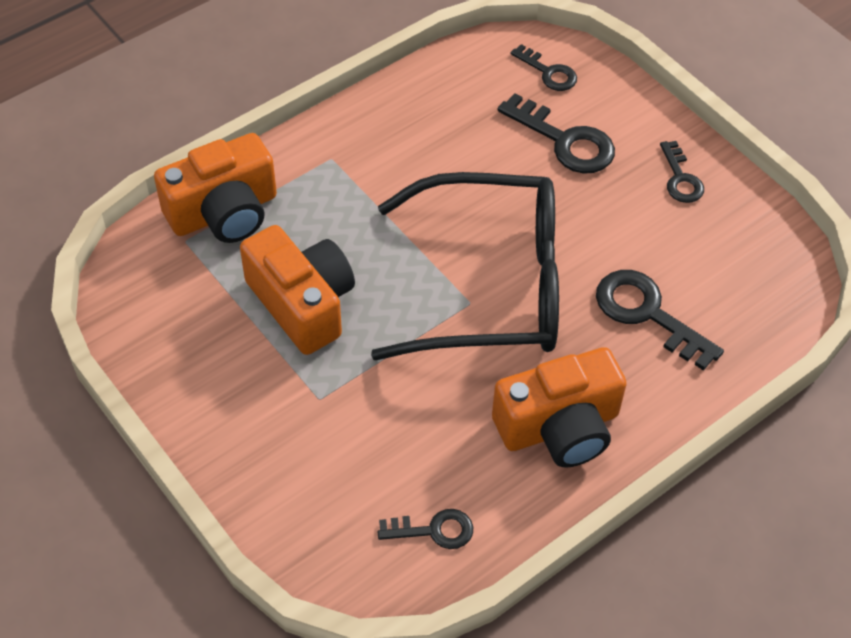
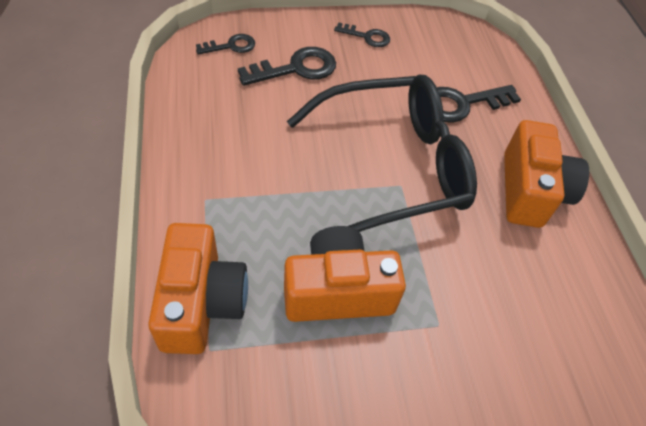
camera: 65 degrees left, 0 degrees up
(434, 530) = (591, 307): black key -> none
(491, 285) = (393, 167): black glasses -> black glasses turned 45 degrees clockwise

